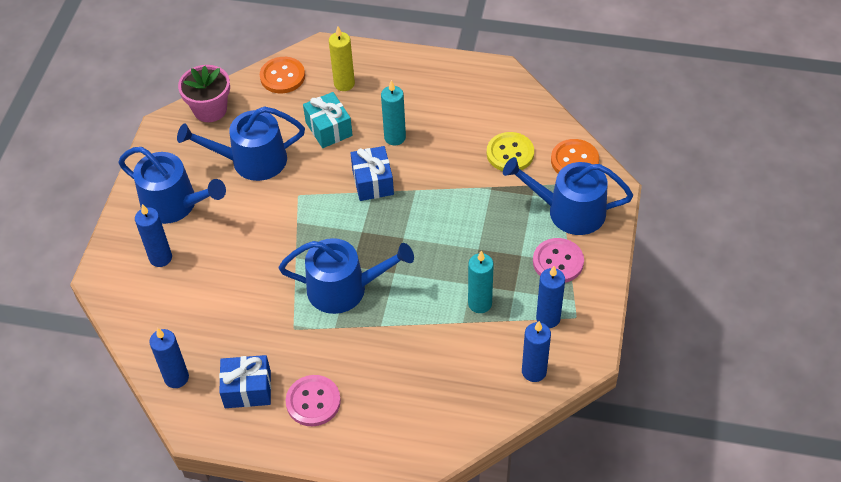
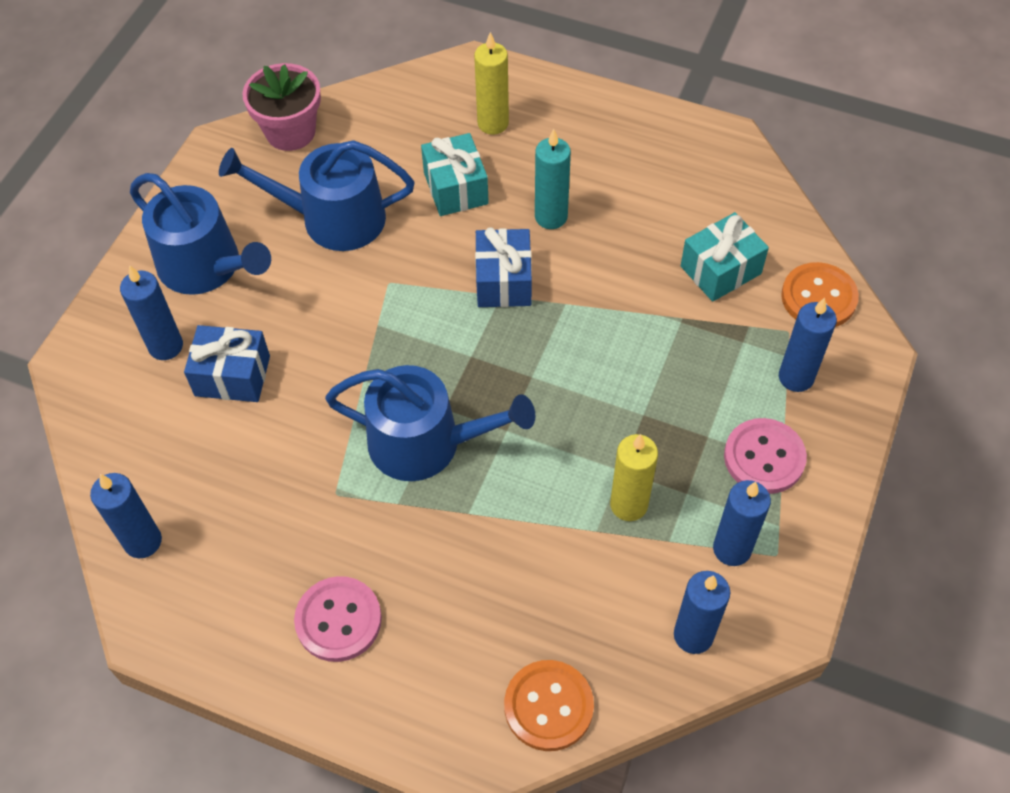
camera: 10 degrees right, 5 degrees up
(247, 389) = (244, 580): blue gift -> blue gift (232, 376)
(282, 76) = (405, 98): orange button -> orange button (548, 706)
(480, 303) = (629, 505): turquoise candle -> yellow candle
(510, 153) = (720, 270): yellow button -> turquoise gift
(569, 211) = (796, 377): blue watering can -> blue candle

